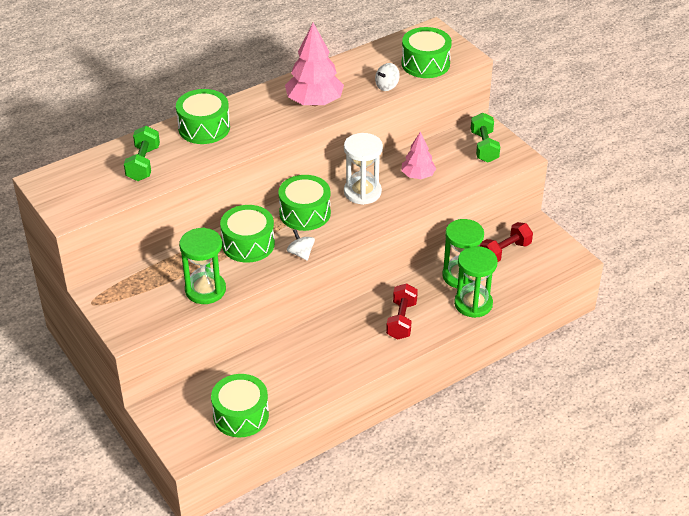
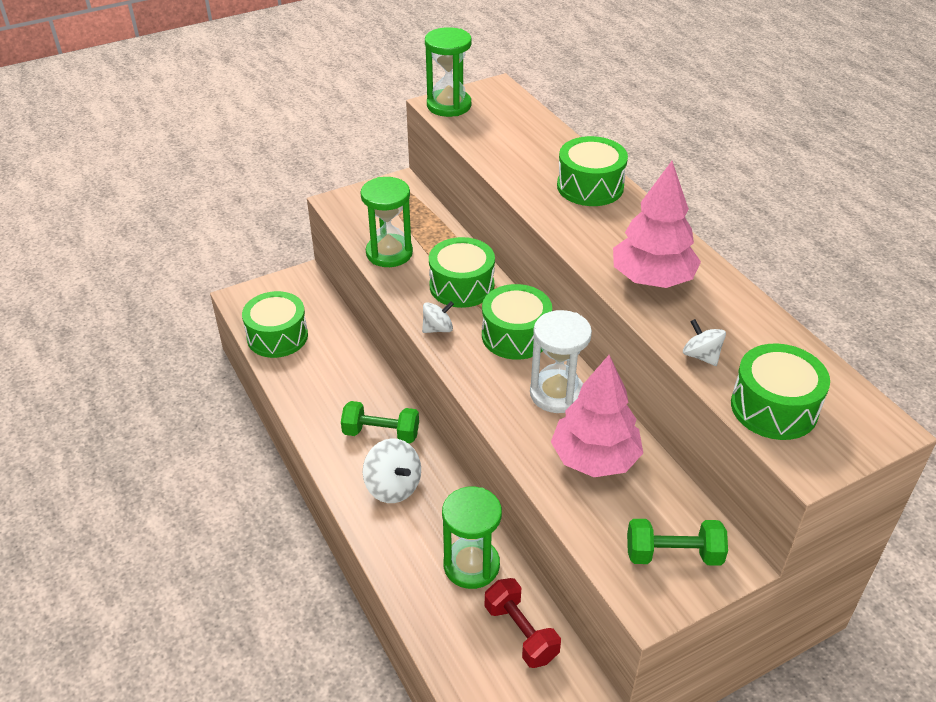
camera: 95 degrees right, 0 degrees up
(143, 164) = (520, 145): green dumbbell -> green dumbbell (381, 433)
(401, 320) = (393, 486): red dumbbell -> white spinning top
(418, 175) = (594, 458): pink tree -> pink tree, size x1.65
(473, 304) = (411, 573): green hourglass -> green hourglass (449, 105)

